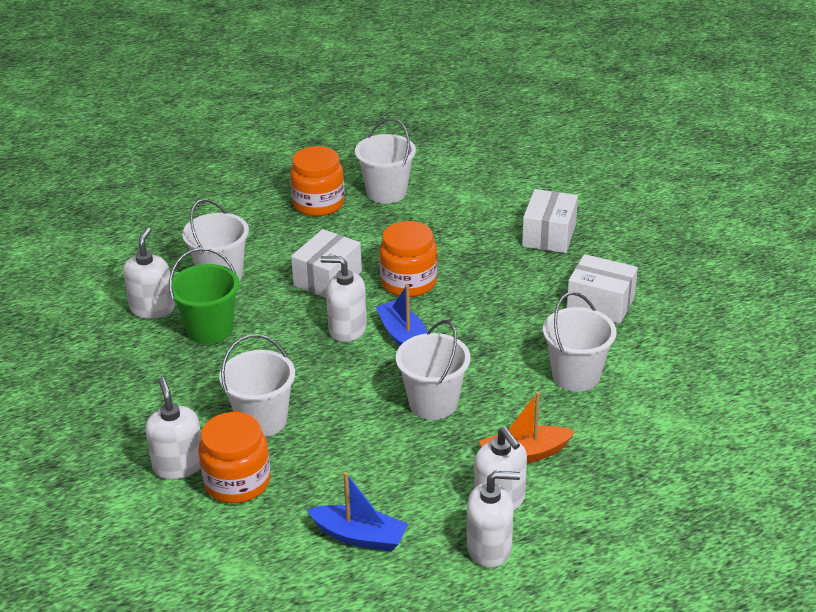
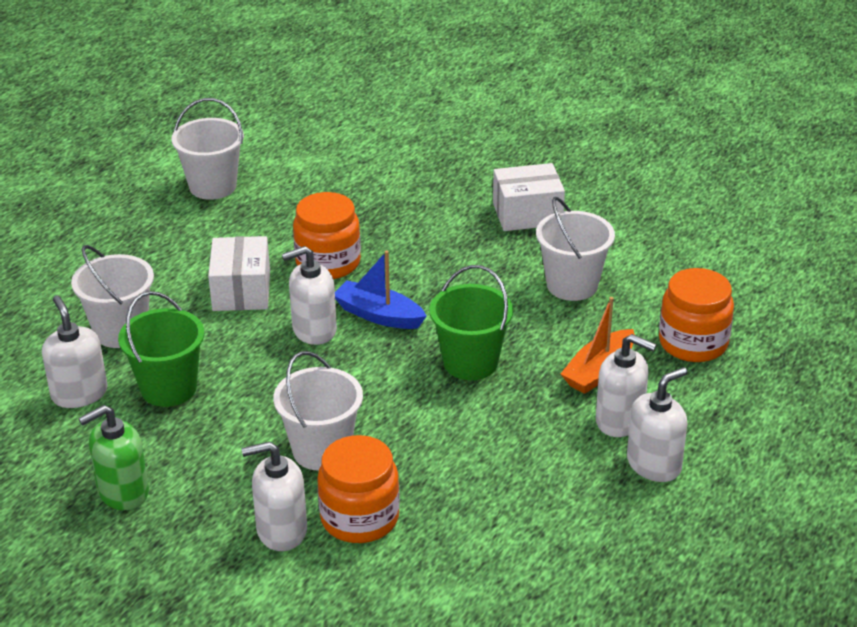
camera: 35 degrees left, 0 degrees up
(111, 389) = (123, 492): none -> green soap dispenser
(178, 465) = (281, 530): white soap dispenser -> white soap dispenser turned 45 degrees counterclockwise
(318, 203) = (151, 222): orange jar -> orange jar (693, 343)
(359, 536) = (530, 510): blue boat -> none
(433, 403) = (470, 362): white bucket -> green bucket
(549, 235) = (417, 170): white box -> none

